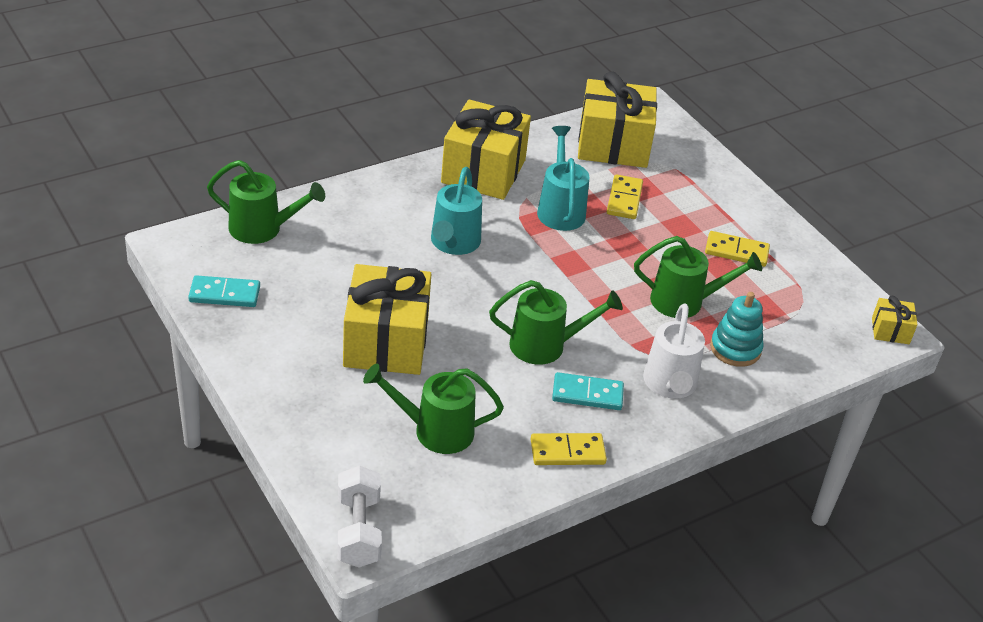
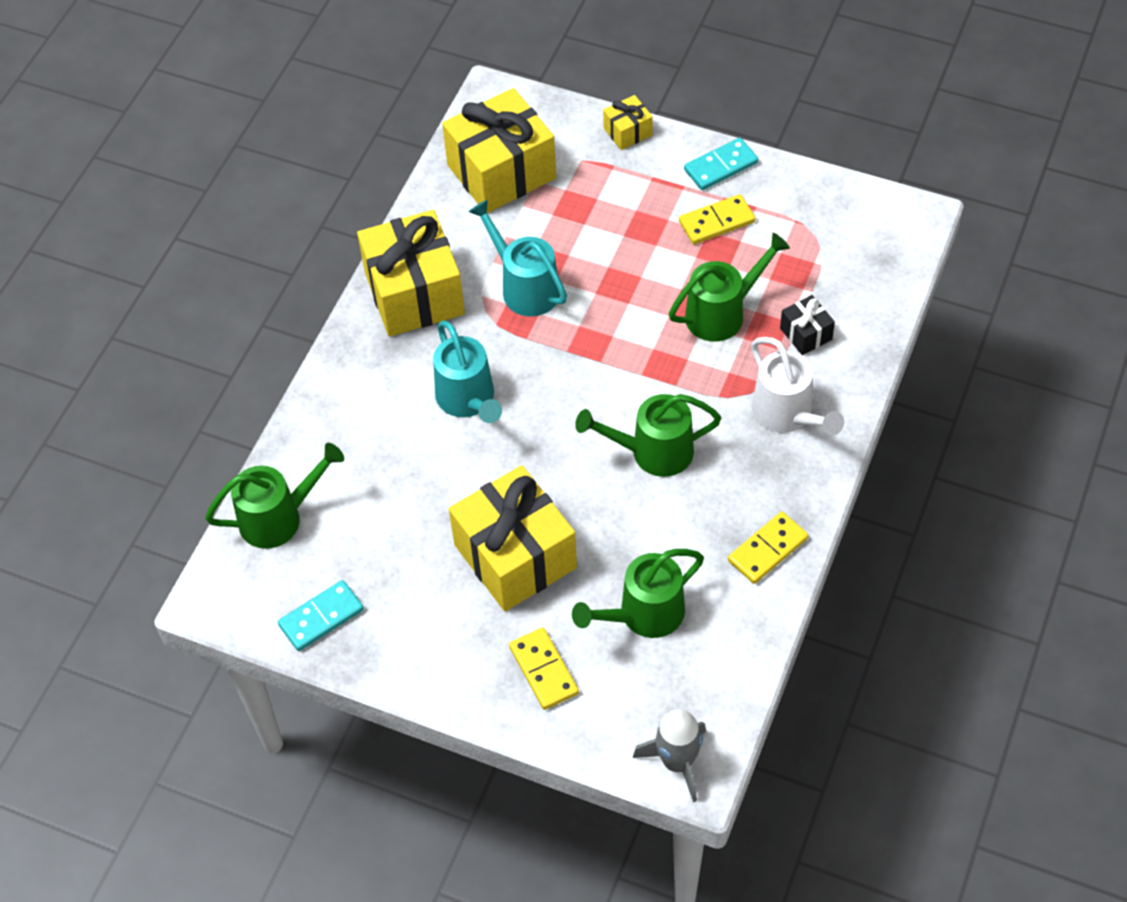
camera: 30 degrees left, 15 degrees up
(358, 531) = (677, 762): white dumbbell -> grey rocket
(546, 345) = (652, 452): green watering can -> green watering can turned 150 degrees counterclockwise
(587, 394) = (731, 477): turquoise domino -> turquoise domino (721, 166)
(624, 199) = (570, 232): yellow domino -> yellow domino (544, 670)
(735, 349) = (806, 334): turquoise stacking toy -> black gift
(890, 331) = (910, 217): yellow gift -> yellow gift (628, 132)

